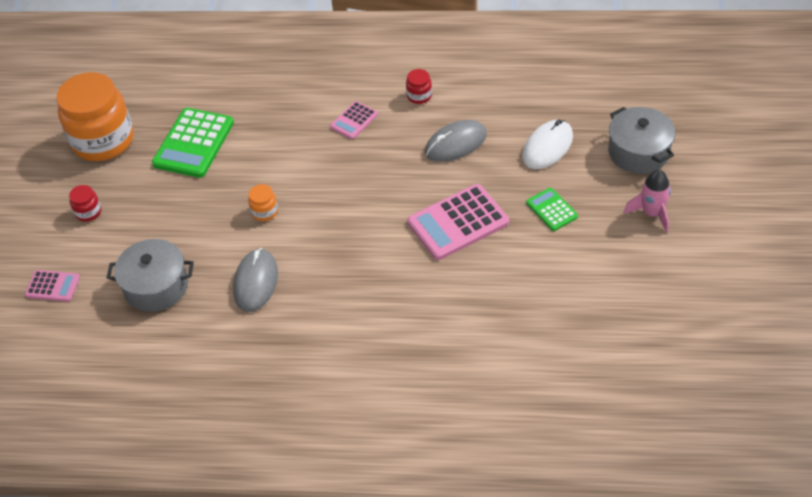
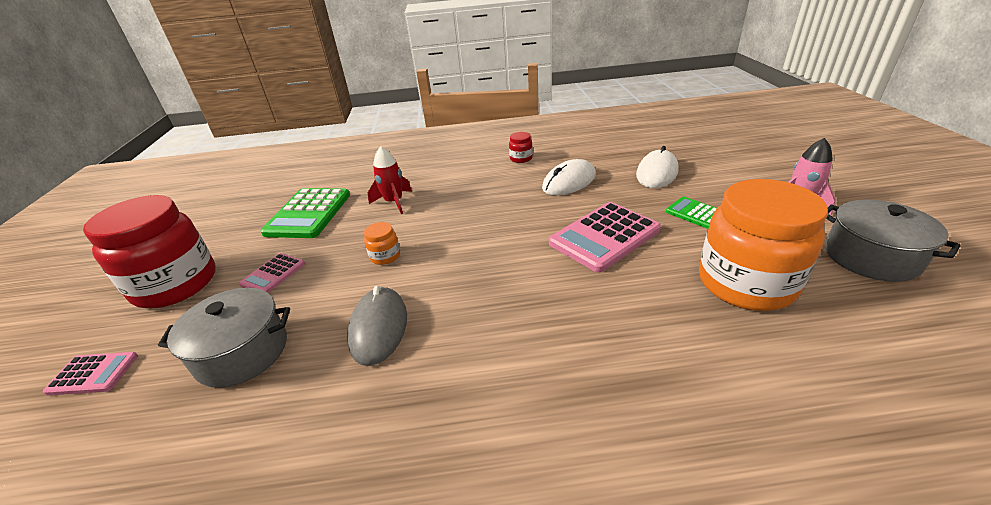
camera: 10 degrees left, 15 degrees down
(88, 212) = (176, 284): red jar -> red jar, size x2.49
(103, 140) = (213, 223): orange jar -> orange jar (745, 283)
(277, 142) = (394, 202): none -> red rocket
(354, 120) = (466, 179): pink calculator -> pink calculator (273, 274)
(455, 144) = (569, 182): grey mouse -> white mouse
(638, 152) = (743, 165): grey pot -> grey pot (871, 257)

